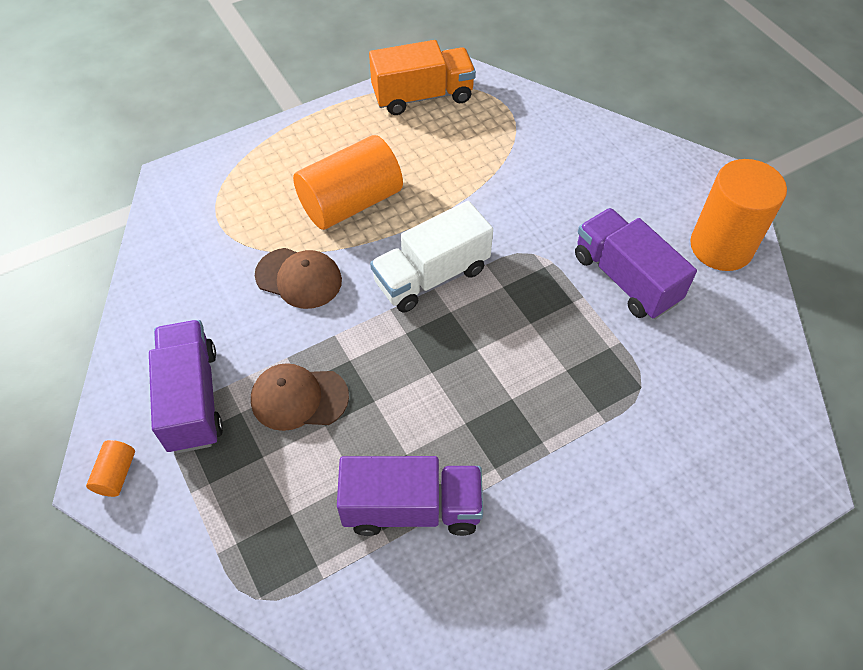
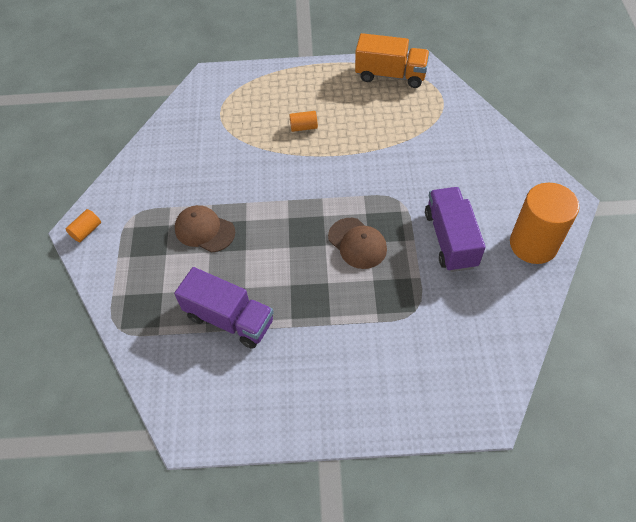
camera: 30 degrees right, 0 degrees up
(192, 399) = (147, 207): purple truck -> none
(299, 278) = (246, 161): brown cap -> brown cap (357, 243)
(351, 203) = (304, 127): orange cylinder -> orange cylinder, size x0.43
(431, 276) = (325, 190): white truck -> none

